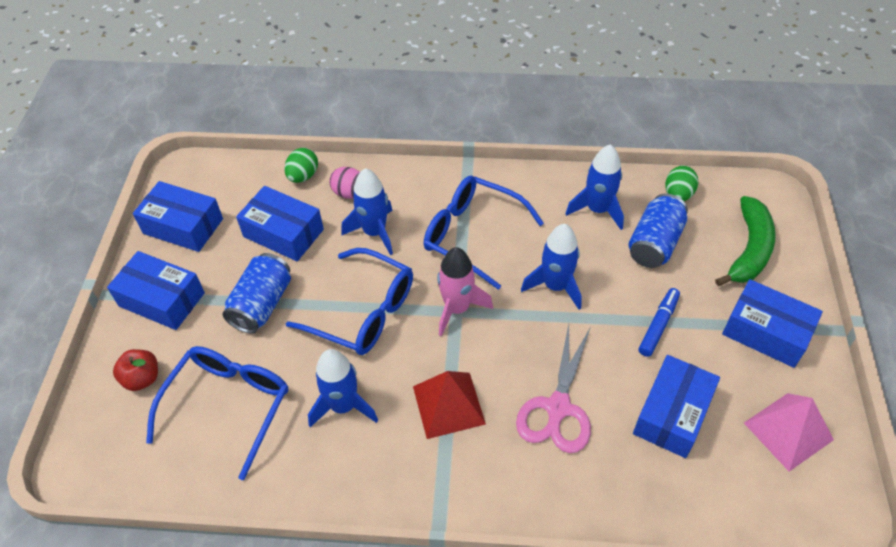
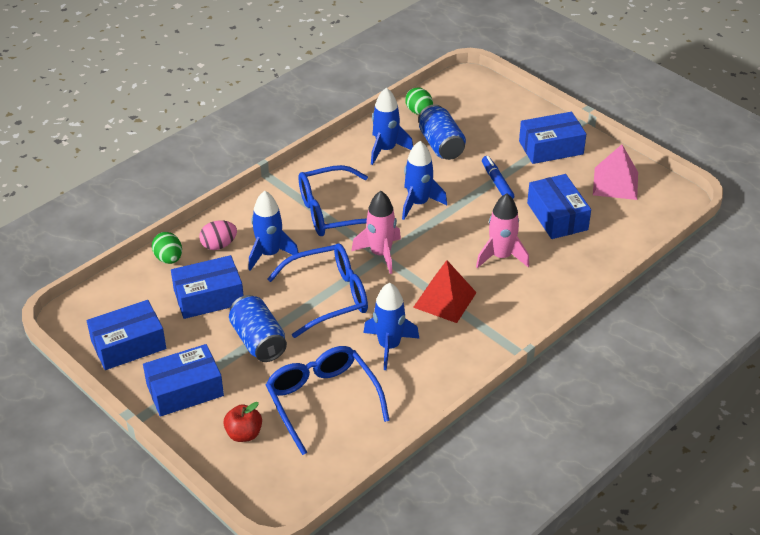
camera: 50 degrees left, 10 degrees down
(558, 408) = (501, 256): pink scissors -> pink rocket
(749, 250) = (492, 114): green banana -> none

